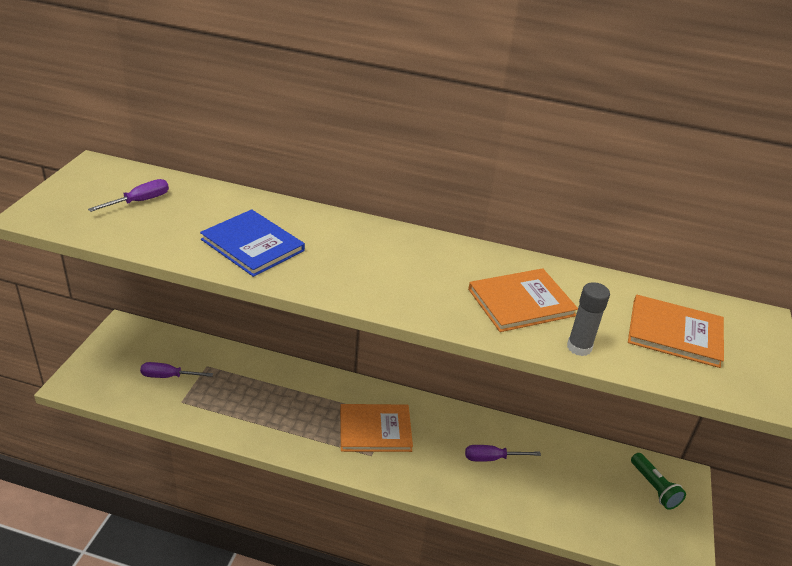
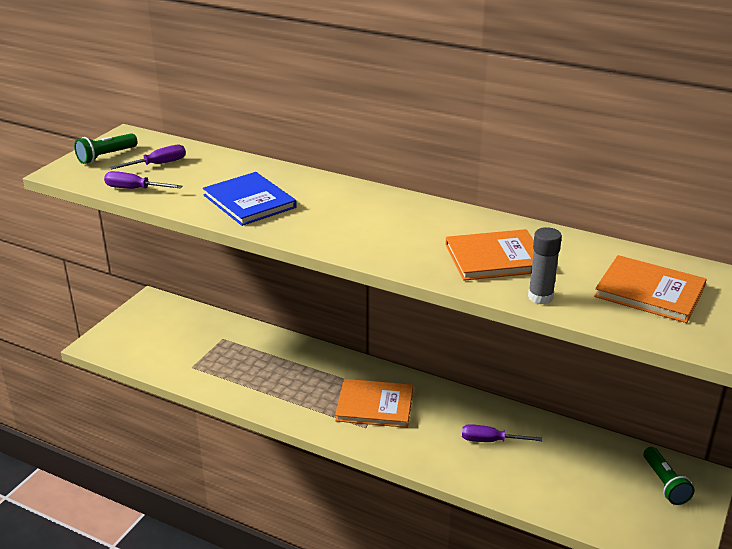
camera: 15 degrees right, 5 degrees down
(77, 193) = (106, 156): none -> green flashlight
(168, 376) = (184, 345): purple screwdriver -> purple screwdriver (135, 189)

